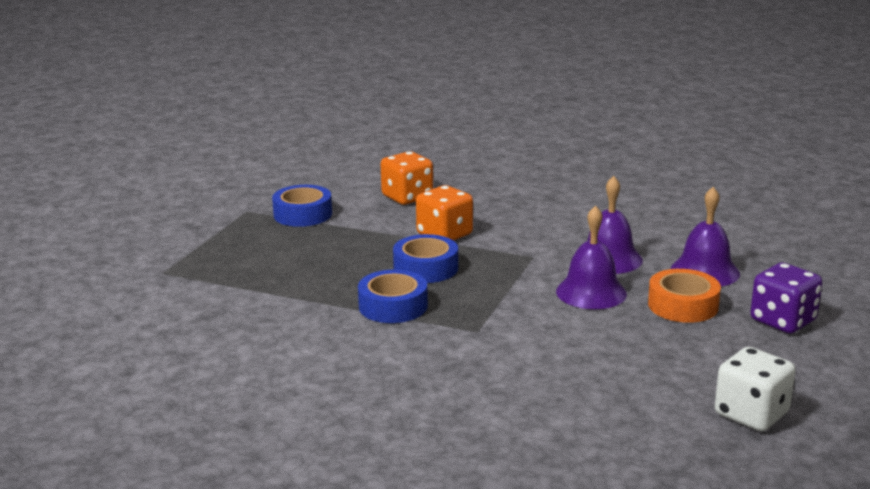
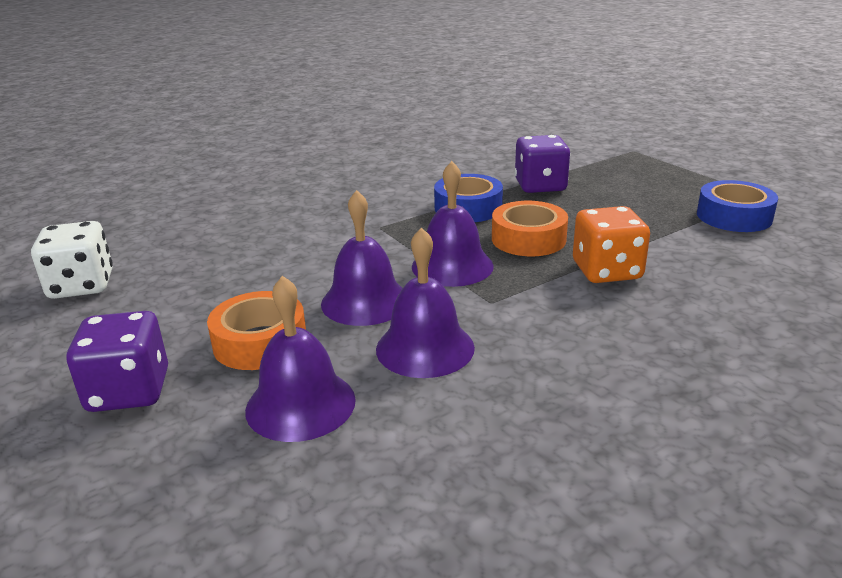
camera: 125 degrees right, 5 degrees up
(306, 290) = (540, 186): none -> purple dice
(407, 197) = (756, 282): orange dice -> none
(426, 268) = (528, 239): blue tape -> orange tape
(503, 281) = (452, 266): none -> purple bell

